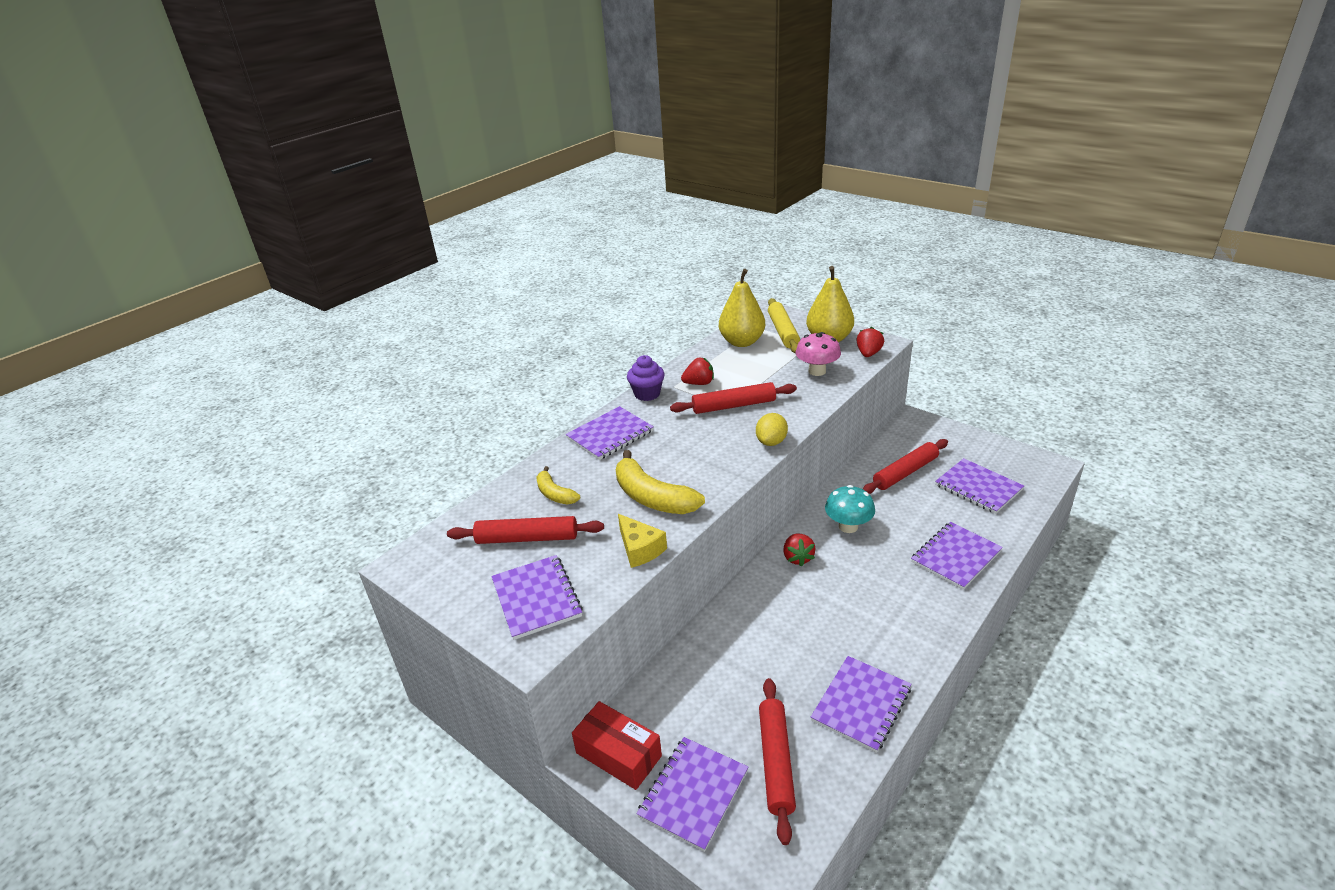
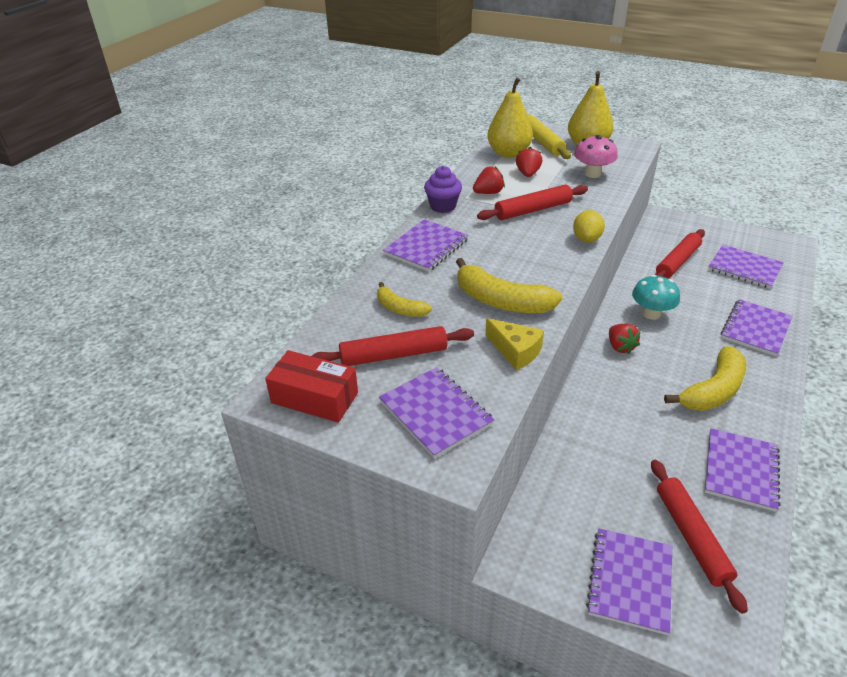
camera: 15 degrees left, 5 degrees up
(618, 754) = (540, 556): red box -> red box (314, 398)
(868, 354) = (630, 155): red strawberry -> red strawberry (527, 174)
(874, 617) = (713, 390): none -> yellow banana

